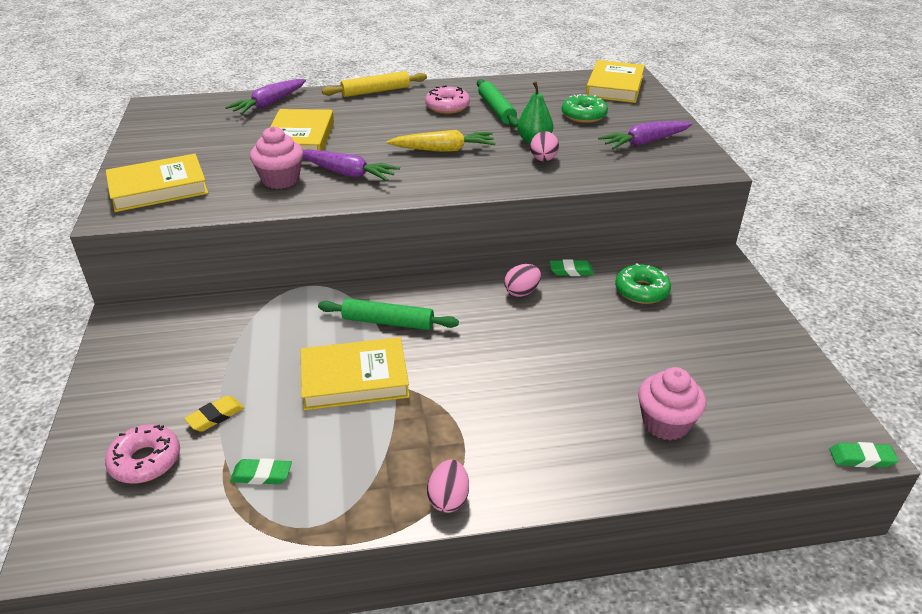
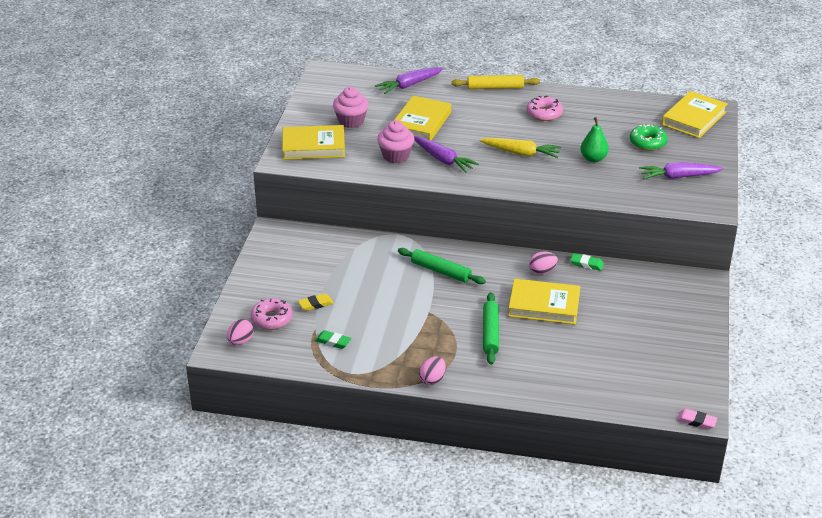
camera: 20 degrees right, 0 degrees up
(354, 379) = (405, 302): yellow book -> yellow book (544, 305)
(496, 110) = (581, 124): green rolling pin -> green rolling pin (490, 333)
(543, 160) = (590, 176): pink egg -> pink egg (240, 341)
(641, 291) = (629, 289): green donut -> none
(665, 423) = (586, 373): pink cupcake -> pink cupcake (351, 121)
(861, 458) = (696, 421): green eraser -> pink eraser

